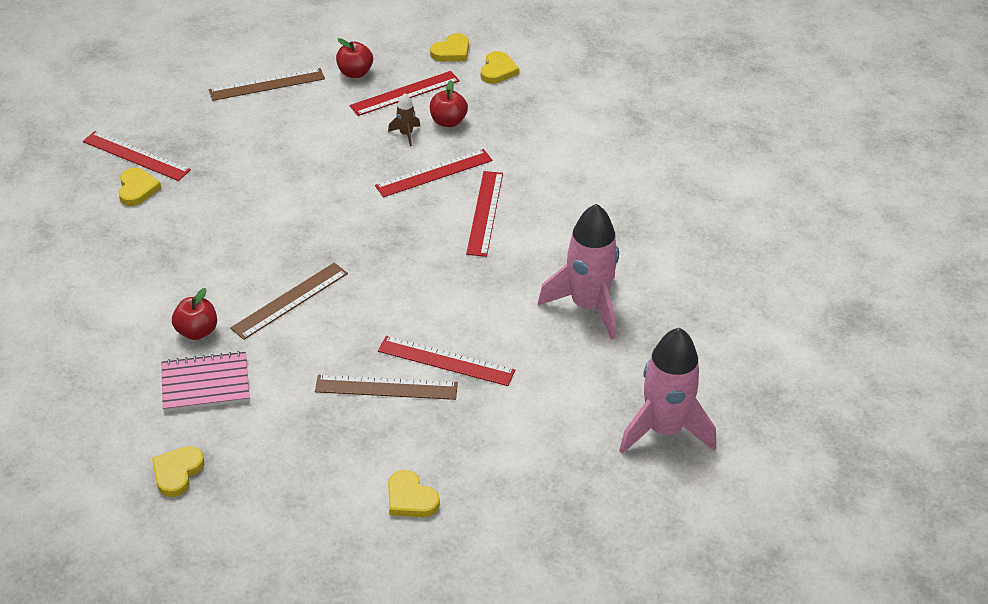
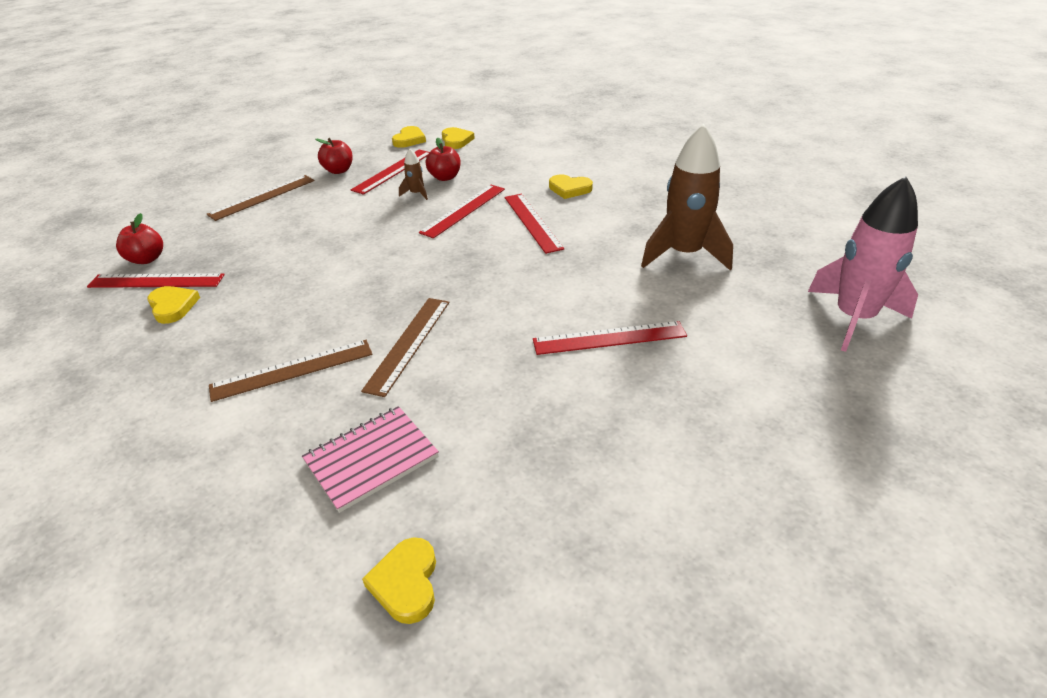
camera: 25 degrees left, 5 degrees down
(197, 331) = (324, 409): red apple -> red apple (147, 259)
(386, 387) = (575, 383): brown ruler -> brown ruler (292, 370)
(410, 498) = (706, 482): yellow heart -> yellow heart (569, 189)
(588, 306) = (684, 254): pink rocket -> brown rocket

